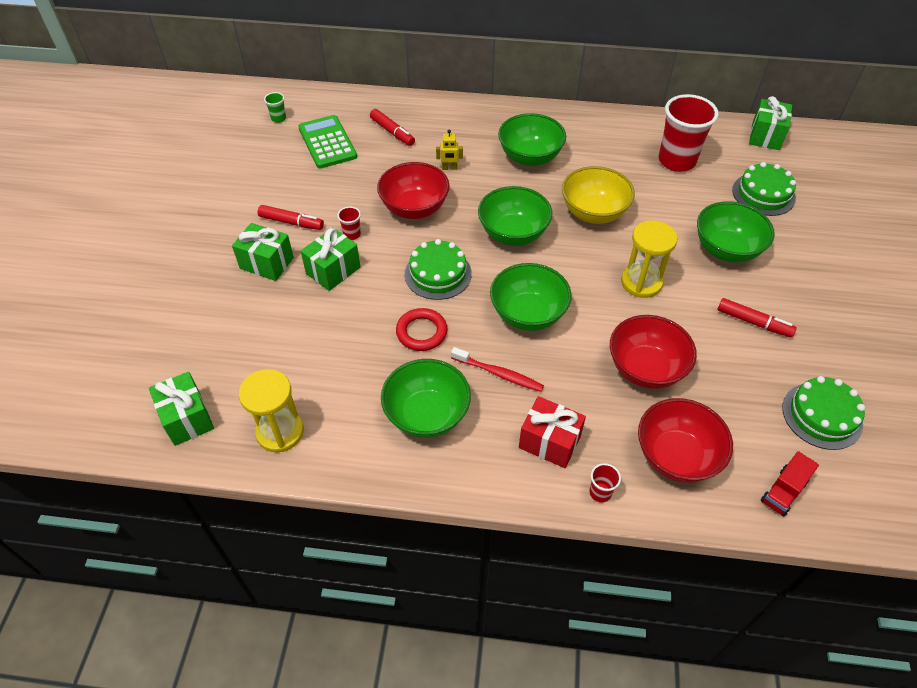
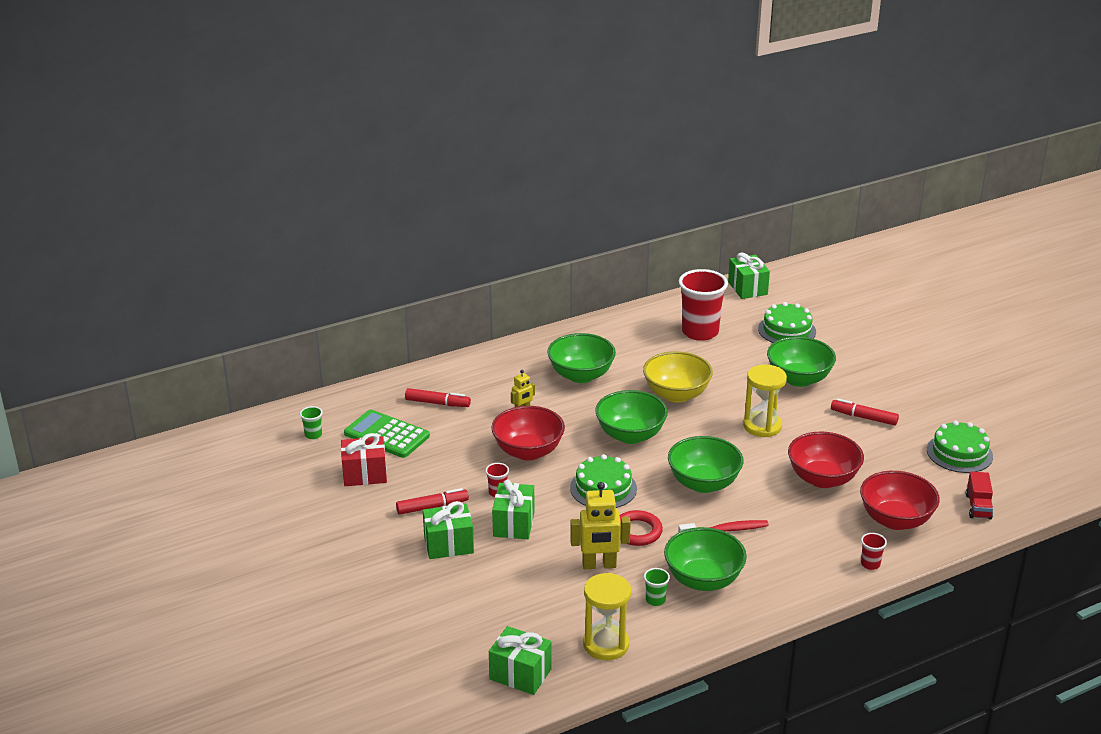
camera: 35 degrees left, 20 degrees down
(357, 348) = (599, 565): none -> yellow robot
(365, 411) = (655, 600): none -> green cup
(549, 442) = (806, 553): red gift -> red gift (365, 474)
(753, 322) = (863, 417): red marker -> red marker turned 150 degrees counterclockwise

